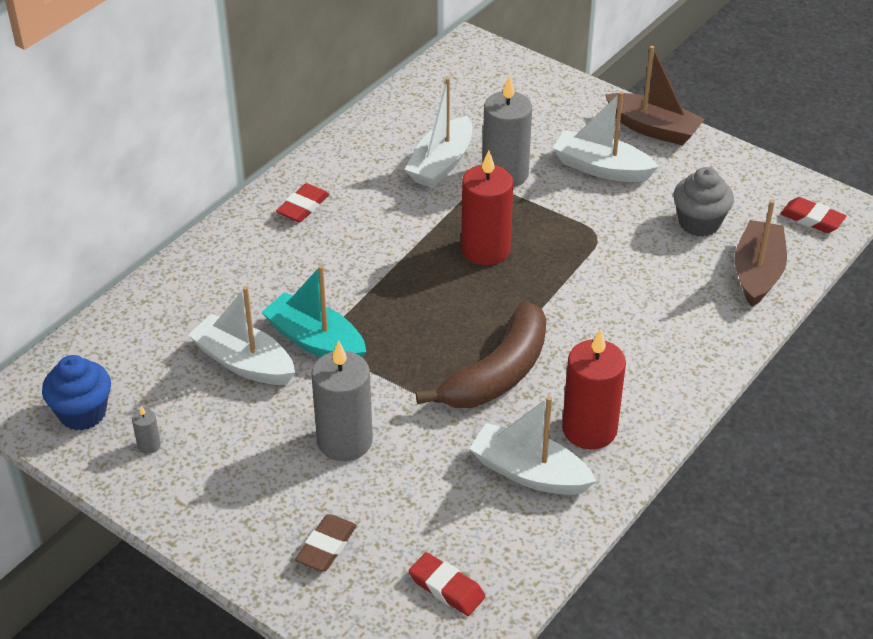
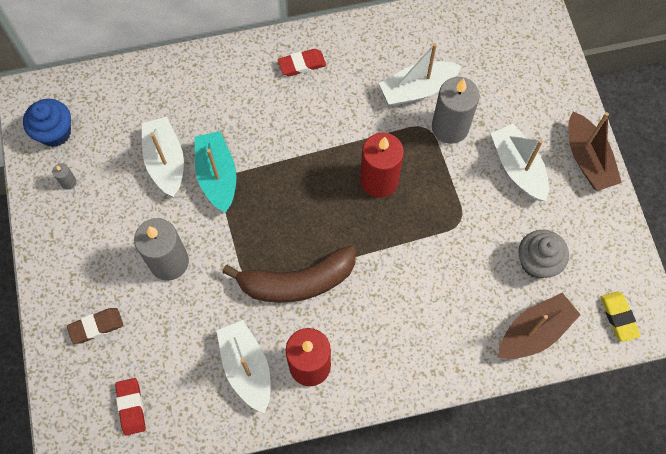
camera: 40 degrees right, 25 degrees up
(812, 219) = (618, 317): red eraser -> yellow eraser

